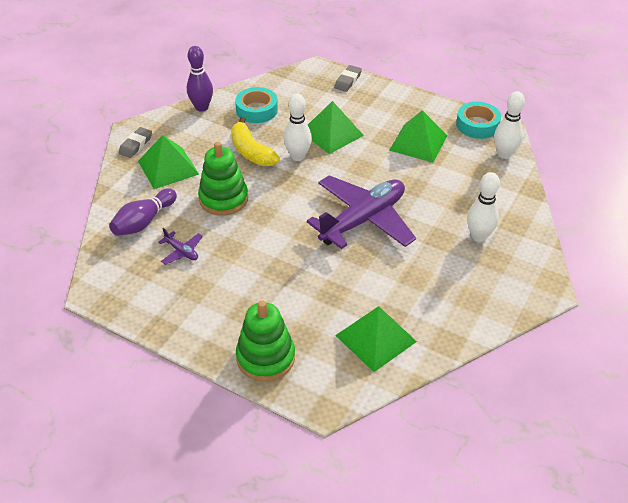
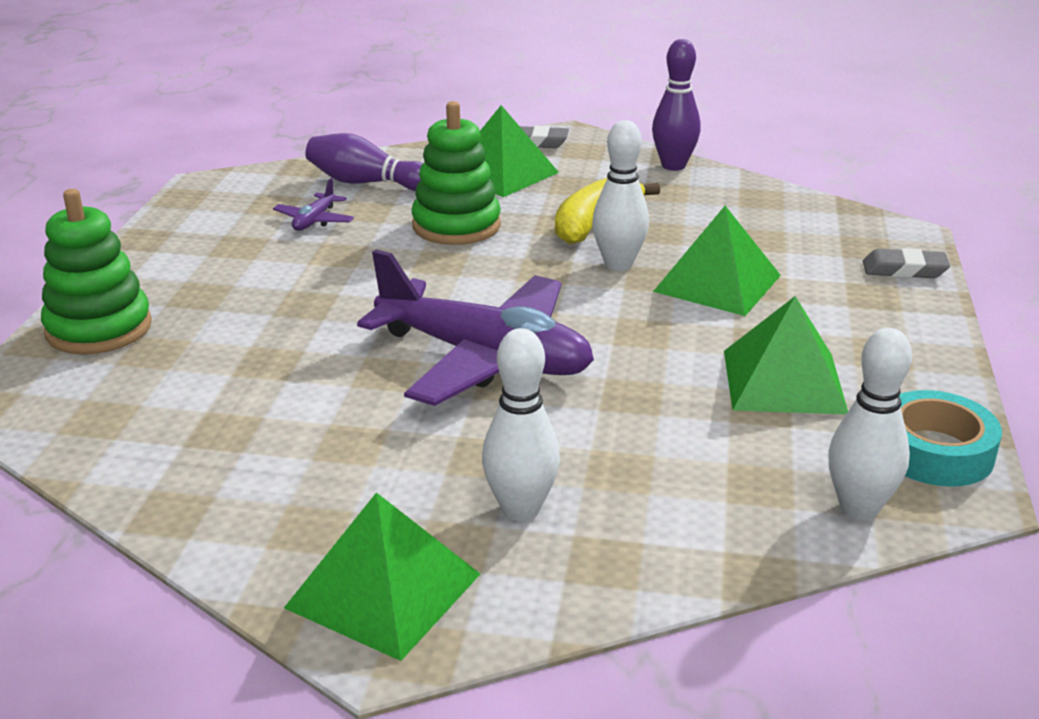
camera: 70 degrees right, 15 degrees down
(257, 110) = (714, 207): turquoise tape -> none
(375, 338) = (164, 425): green pyramid -> green pyramid (383, 590)

